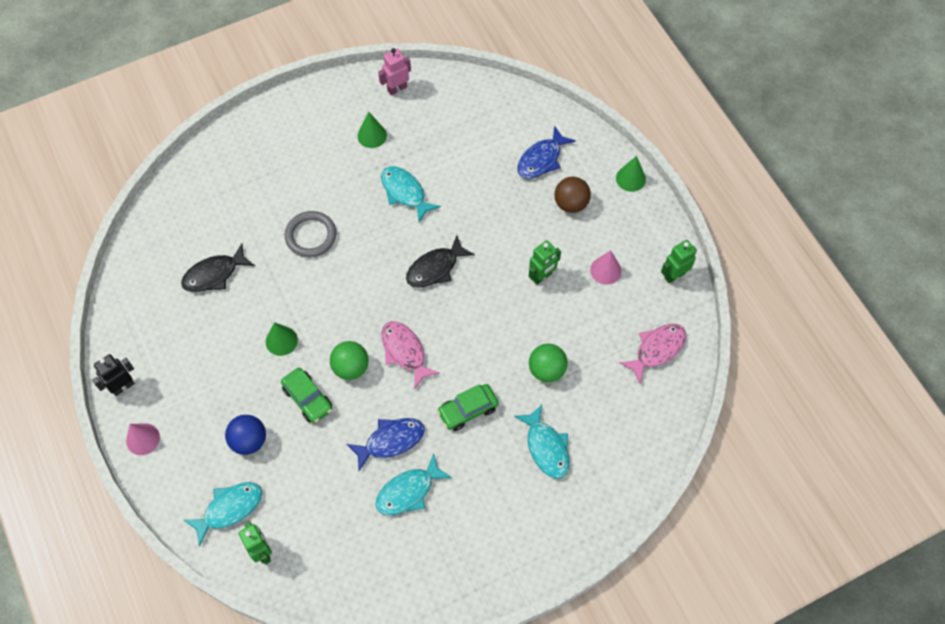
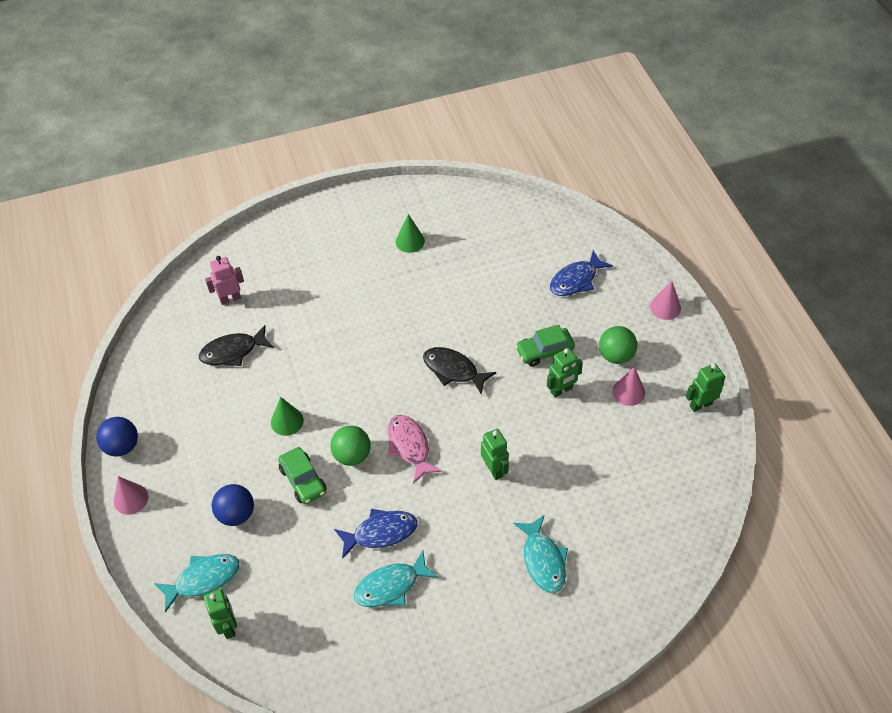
camera: 10 degrees right, 10 degrees down
(123, 387) = (122, 446): black robot -> blue ball
(311, 236) = (334, 326): grey ring -> none
(397, 89) = (441, 202): pink robot -> pink robot (230, 299)
(405, 192) = (434, 296): turquoise fish -> none
(435, 268) = (453, 370): black fish -> black fish turned 60 degrees clockwise
(468, 410) = (466, 512): green car -> green car (544, 351)
(489, 365) = (494, 469): none -> green robot
(546, 370) = (554, 482): green ball -> green ball (616, 355)
(571, 204) = (600, 324): brown ball -> none
(630, 178) = (665, 307): green cone -> pink cone
(656, 350) = (673, 476): pink fish -> none

